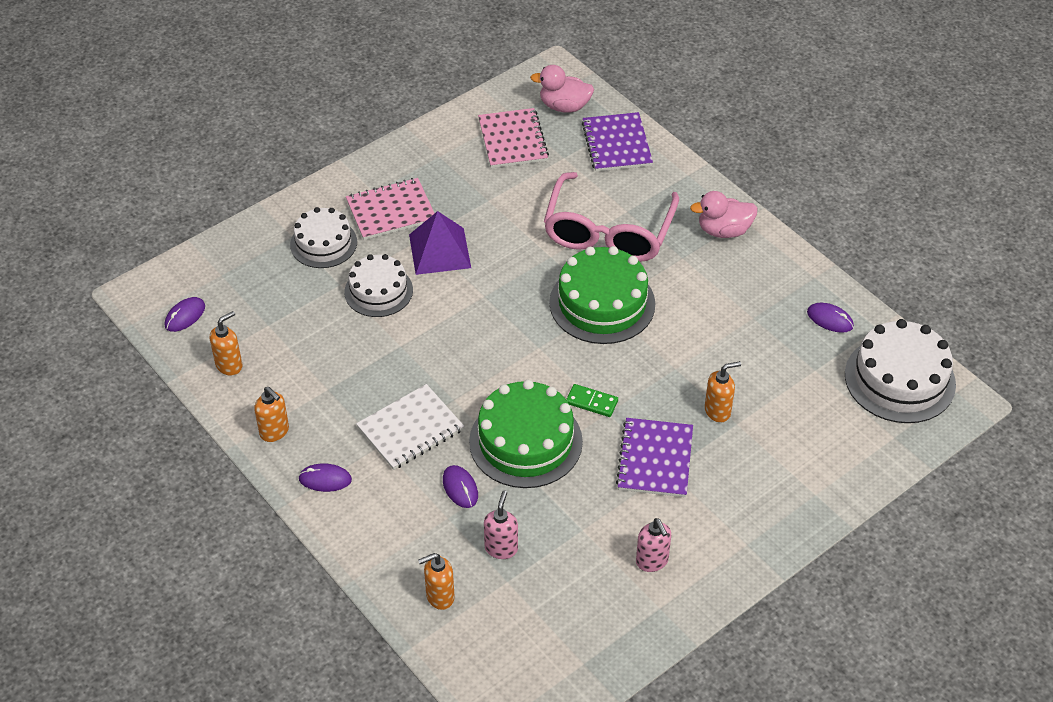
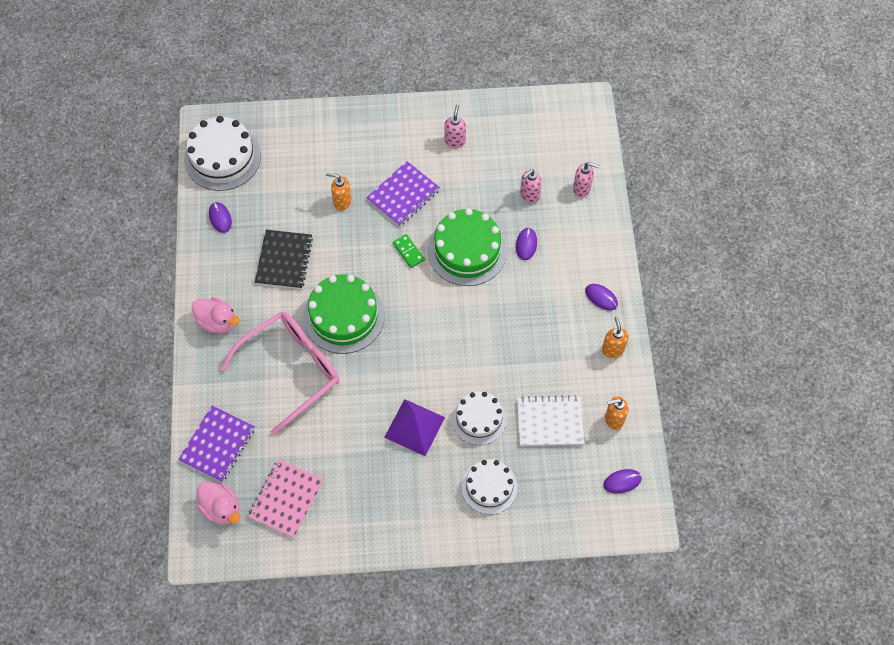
camera: 145 degrees left, 15 degrees up
(391, 211) = (422, 487): pink notebook -> none
(410, 429) = (528, 300): white notebook -> white notebook (550, 422)
(439, 596) = (582, 189): orange soap dispenser -> pink soap dispenser
(718, 318) = (284, 260): none -> black notebook

